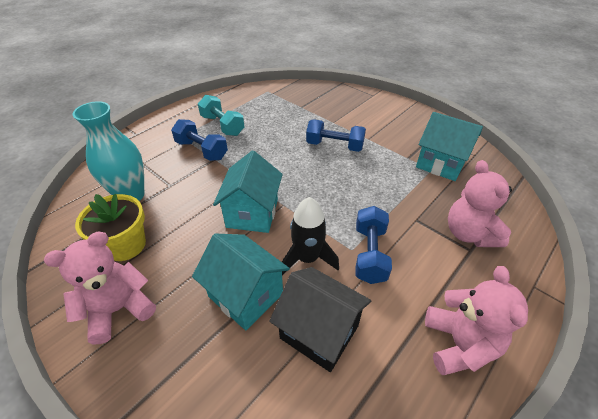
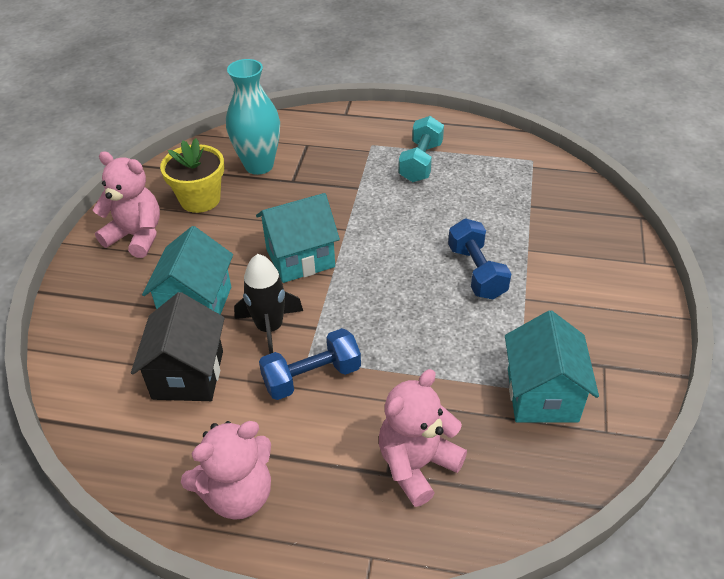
camera: 60 degrees right, 0 degrees up
(202, 150) = (363, 171): blue dumbbell -> none

